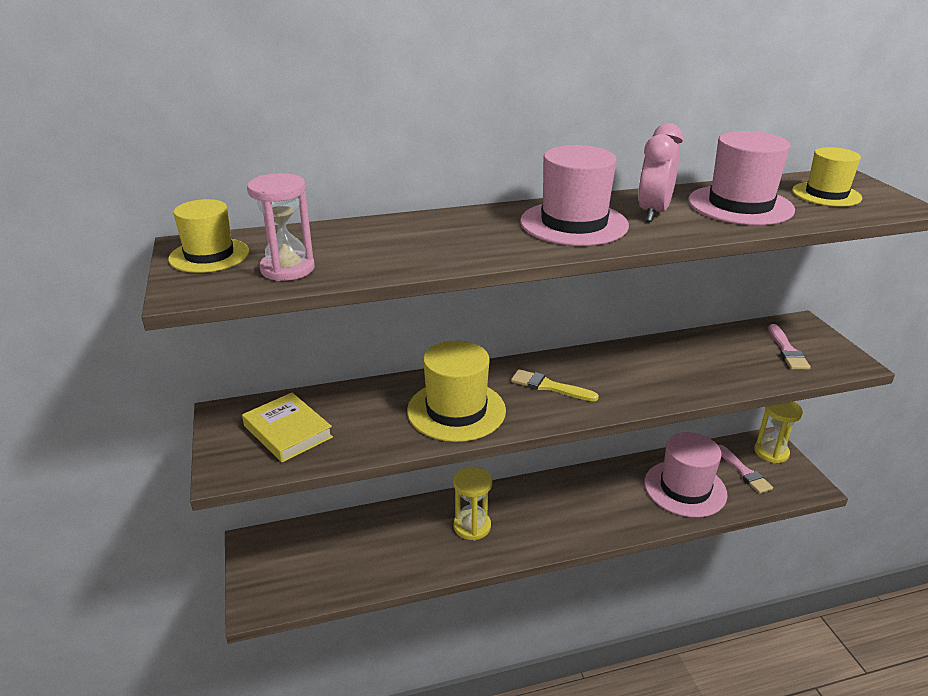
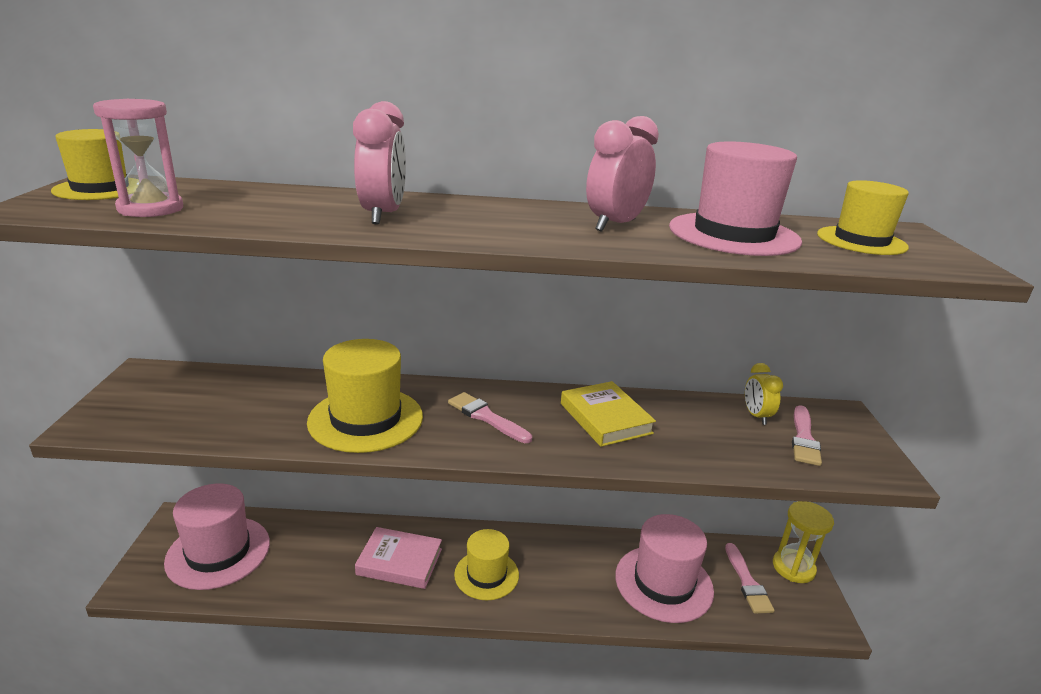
camera: 15 degrees right, 5 degrees down
(288, 431) = (182, 401): yellow book -> yellow book (605, 418)
(472, 526) = (399, 562): yellow hourglass -> pink book
(477, 238) = (383, 215): none -> pink clock
(548, 518) = (486, 574): none -> yellow hat
(549, 386) = (486, 417): yellow brush -> pink brush
(574, 223) = (508, 220): pink hat -> pink hat (218, 552)
(744, 339) = (756, 416): none -> yellow clock

